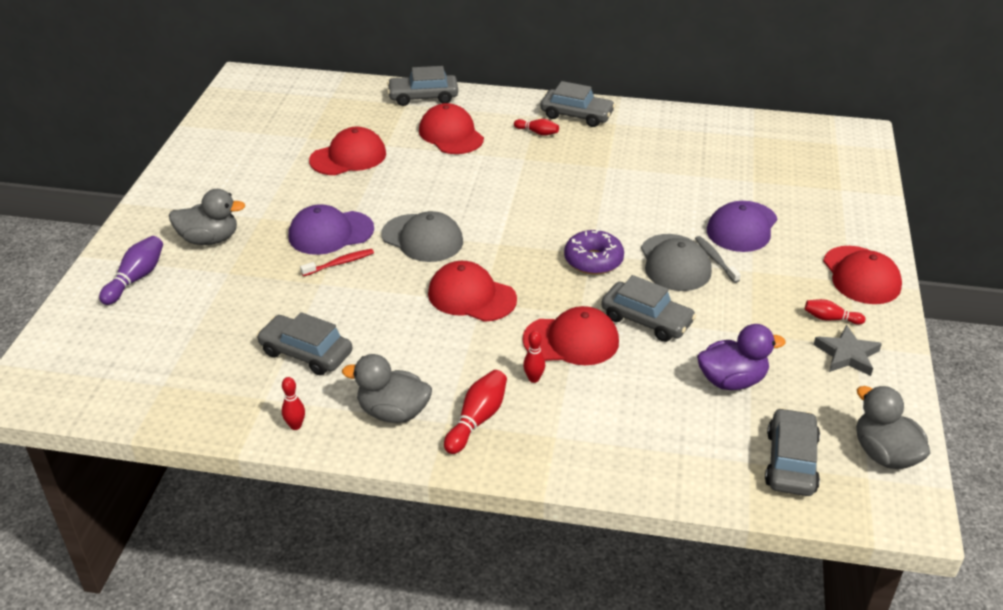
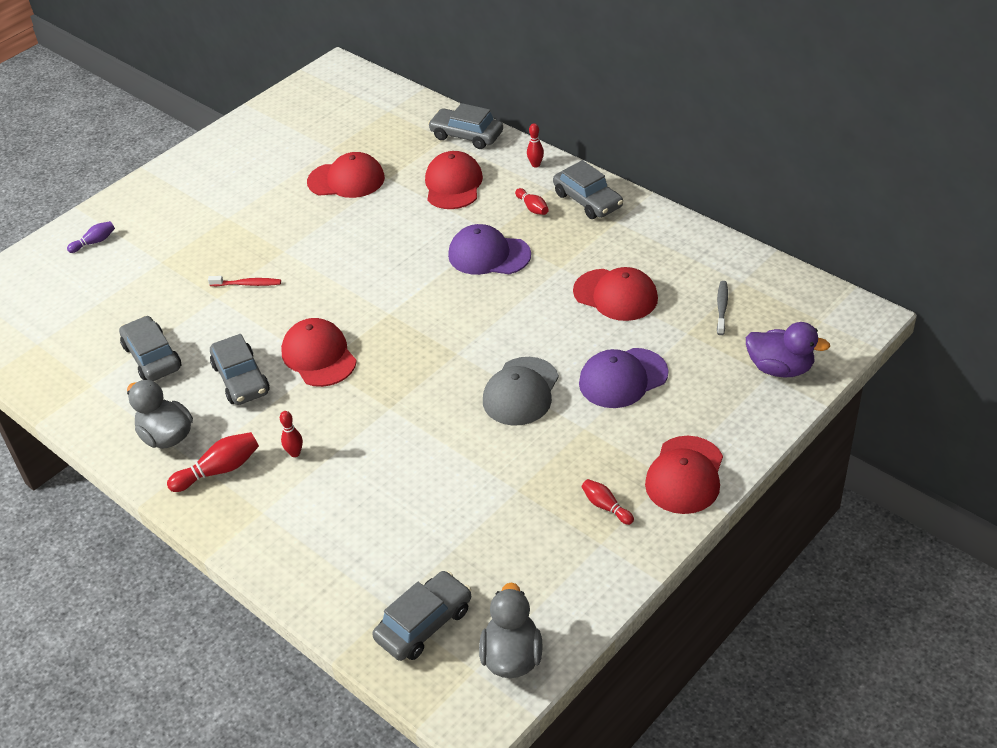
camera: 35 degrees right, 5 degrees up
(136, 278) = (94, 242): purple bowling pin -> purple bowling pin, size x0.63
(209, 239) = (173, 225): grey duck -> none
(295, 426) = (92, 417): red bowling pin -> red bowling pin (535, 165)
(330, 233) = (266, 252): purple cap -> purple cap (489, 255)
(422, 238) = (332, 284): grey cap -> none
(571, 340) = (358, 431): red cap -> red cap (615, 295)
(593, 260) = (452, 361): purple donut -> none
(646, 320) = (439, 438): grey car -> grey car (241, 379)
(715, 259) = (562, 402): grey toothbrush -> grey toothbrush (722, 307)
(732, 380) = (453, 527): purple duck -> purple duck (780, 368)
(847, 355) = (582, 549): grey star -> none

